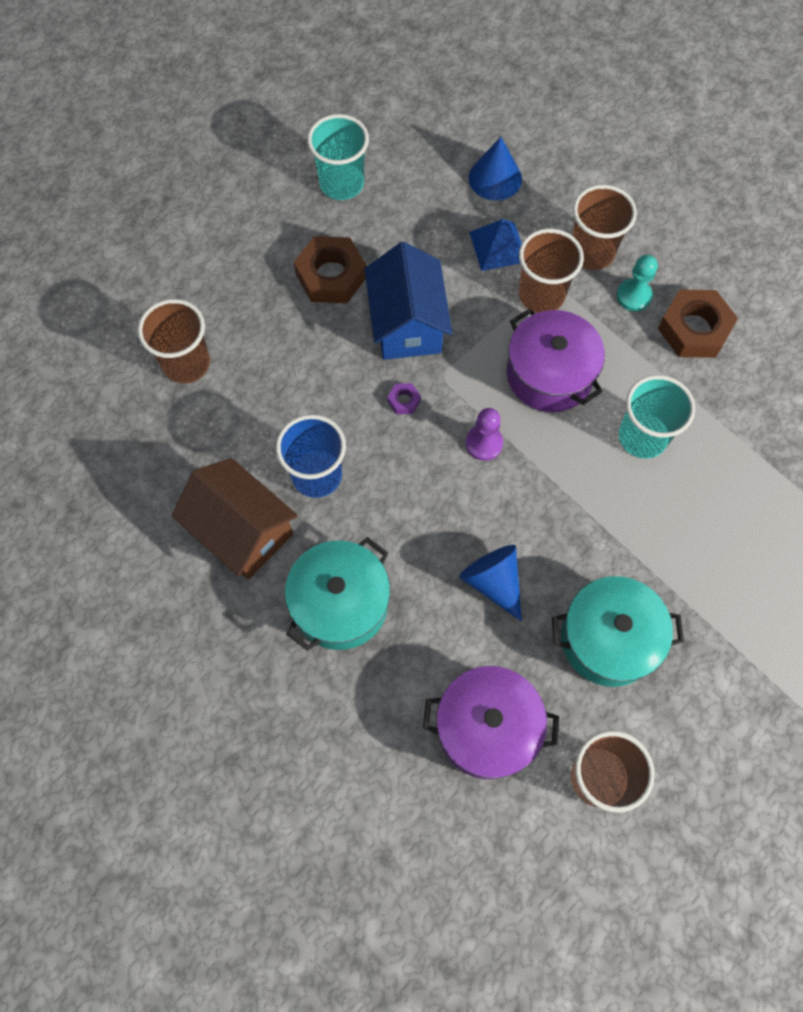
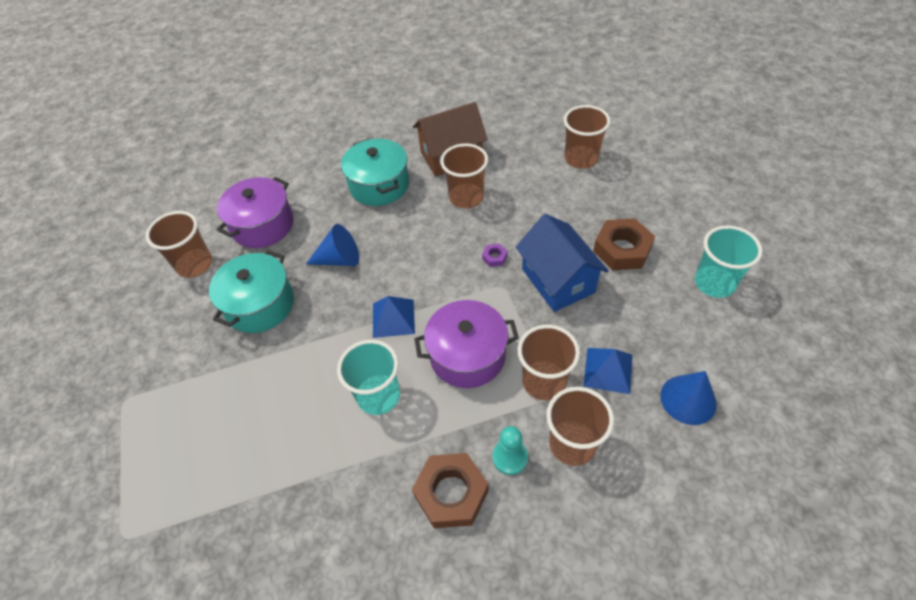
camera: 120 degrees right, 15 degrees down
(317, 475) = (466, 197): blue cup -> brown cup
(407, 324) = (558, 280): blue house -> blue house turned 45 degrees clockwise
(484, 443) = (436, 291): purple pawn -> none
(544, 471) = (393, 318): none -> blue pyramid

